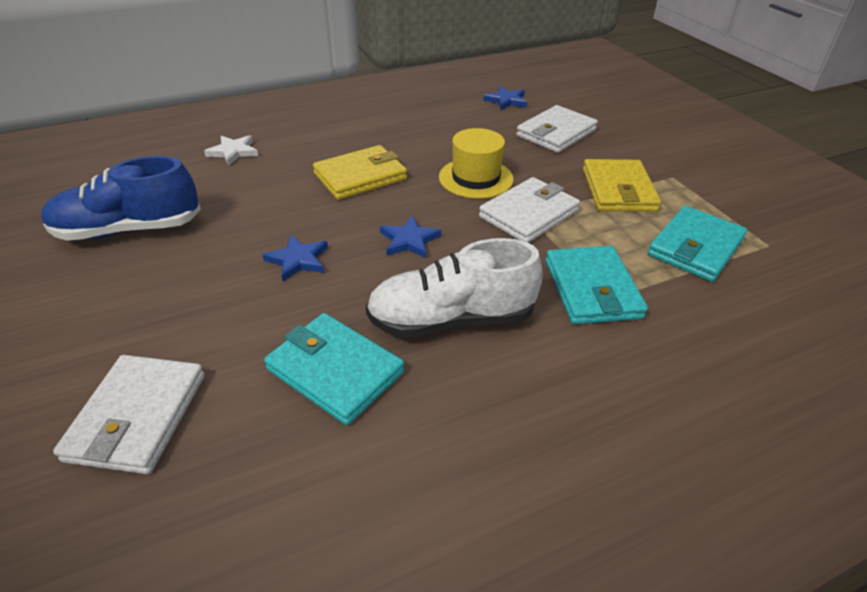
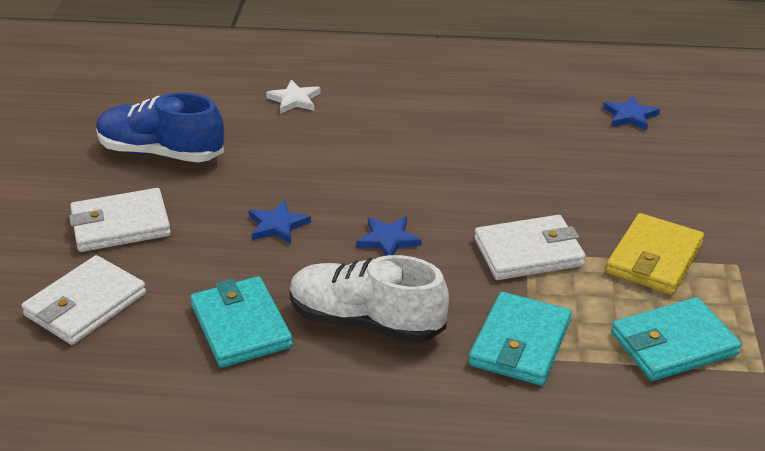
camera: 30 degrees right, 5 degrees down
(360, 176) = (394, 161): yellow wallet -> none
(476, 178) = (508, 198): yellow hat -> none
(556, 133) = (650, 172): white wallet -> white wallet (120, 225)

